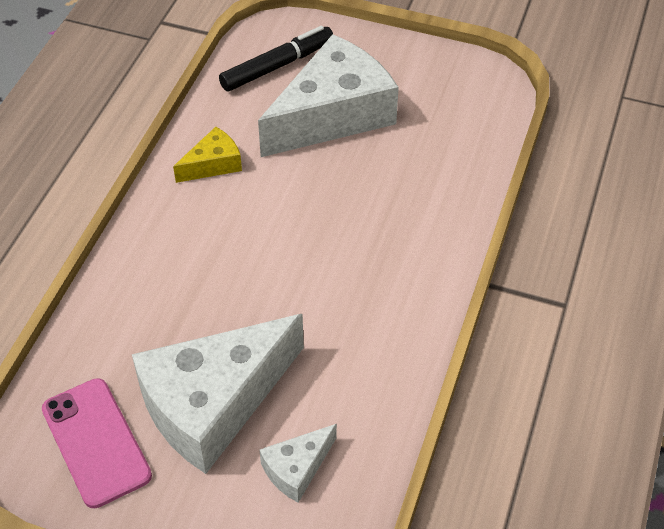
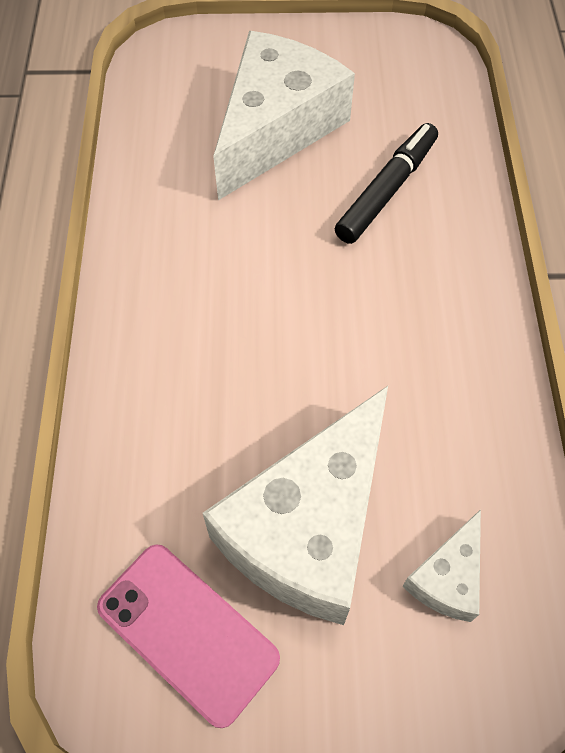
camera: 20 degrees left, 10 degrees up
(213, 164) = (167, 224): yellow cheese -> none
(277, 66) = (186, 88): black marker -> black marker (387, 190)

